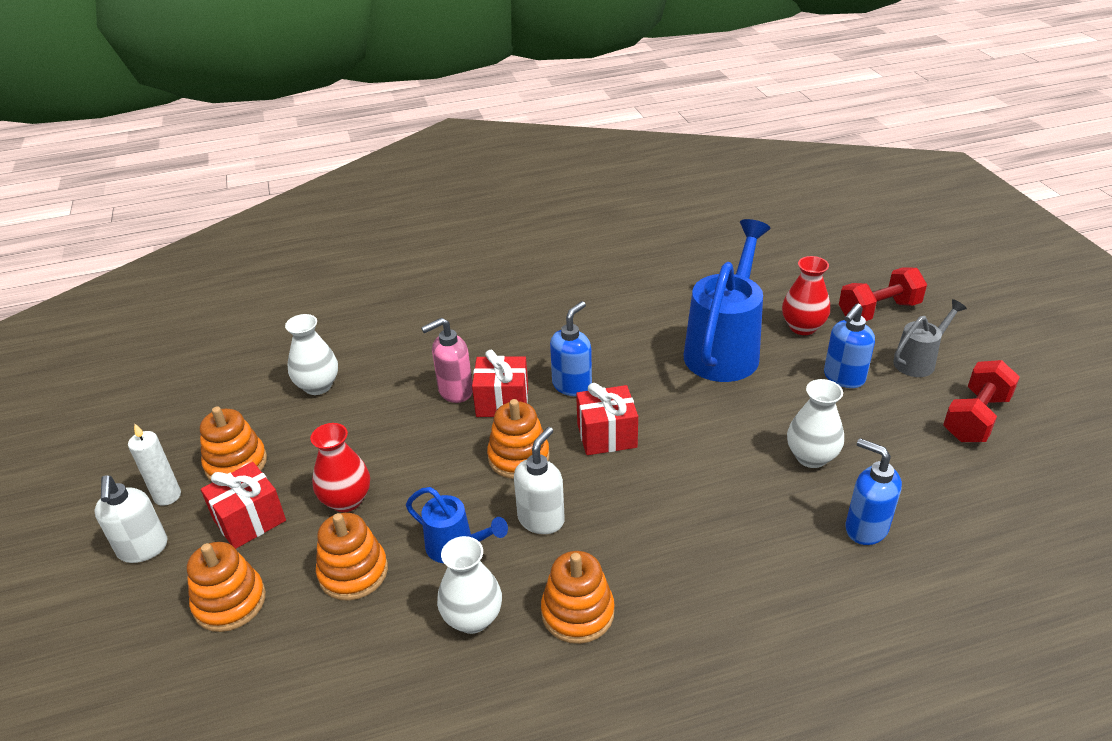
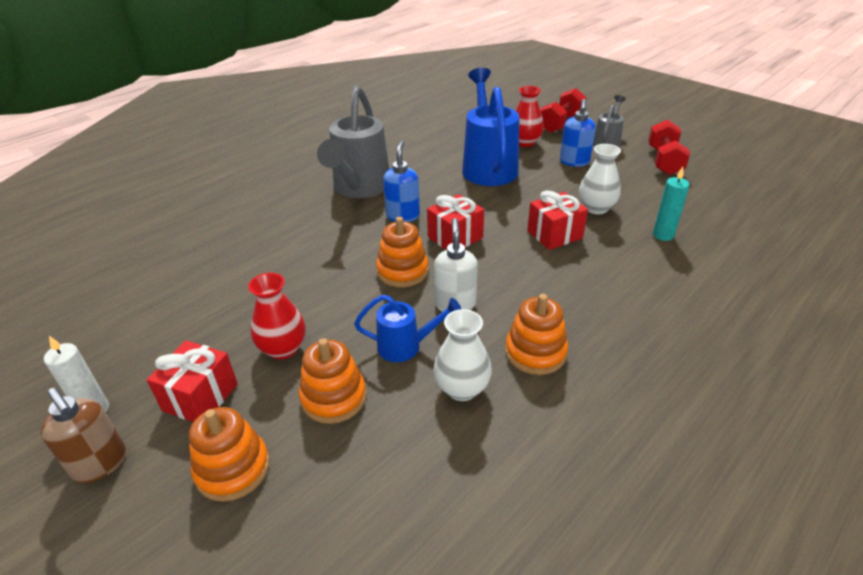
camera: 30 degrees left, 0 degrees up
(143, 549) = (100, 464): white soap dispenser -> brown soap dispenser
(236, 464) = (151, 359): orange stacking toy -> none
(318, 386) = (187, 278): white vase -> none
(455, 391) = (314, 246): pink soap dispenser -> none
(502, 402) = (358, 241): red gift -> red gift (554, 234)
(553, 332) = (359, 188): none -> grey watering can
(865, 528) = (663, 235): blue soap dispenser -> turquoise candle

